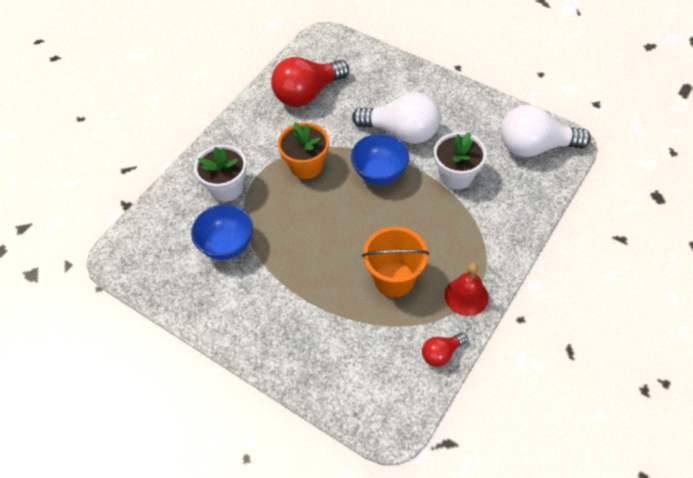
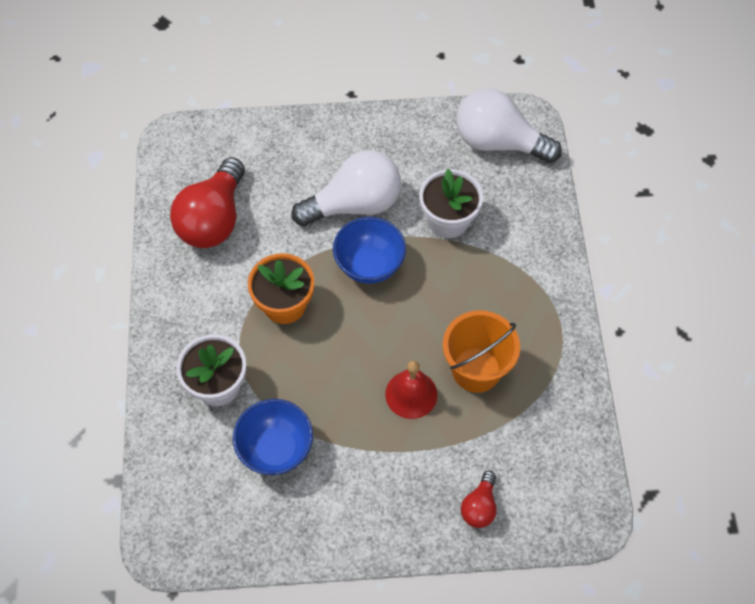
camera: 40 degrees left, 5 degrees up
(441, 353) = (579, 414): red light bulb -> red light bulb (479, 506)
(466, 296) = (556, 341): red bell -> red bell (411, 394)
(535, 147) = (498, 142): white light bulb -> white light bulb turned 60 degrees clockwise

